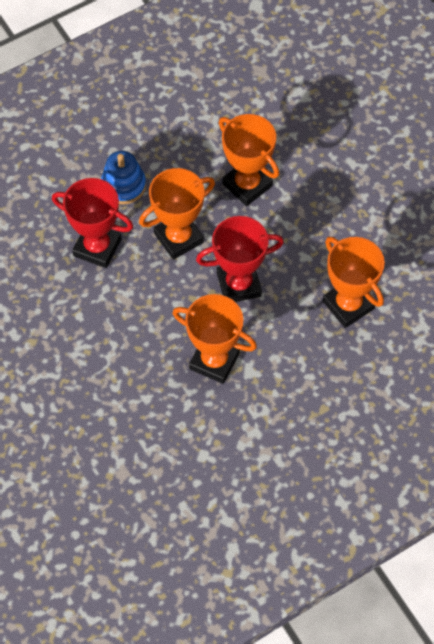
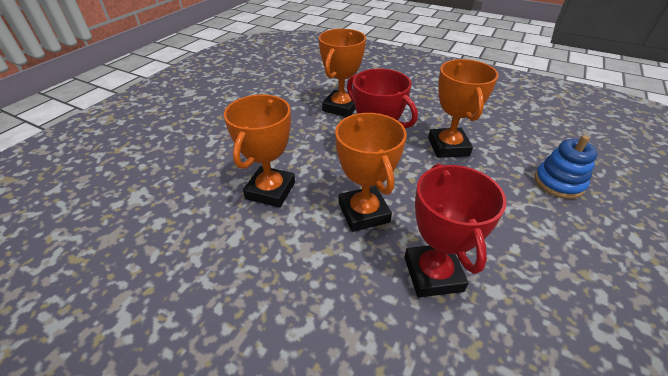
camera: 120 degrees left, 20 degrees down
(123, 185) = (337, 291): blue stacking toy -> blue stacking toy (558, 183)
(178, 238) = (363, 213): orange trophy -> orange trophy turned 45 degrees clockwise

